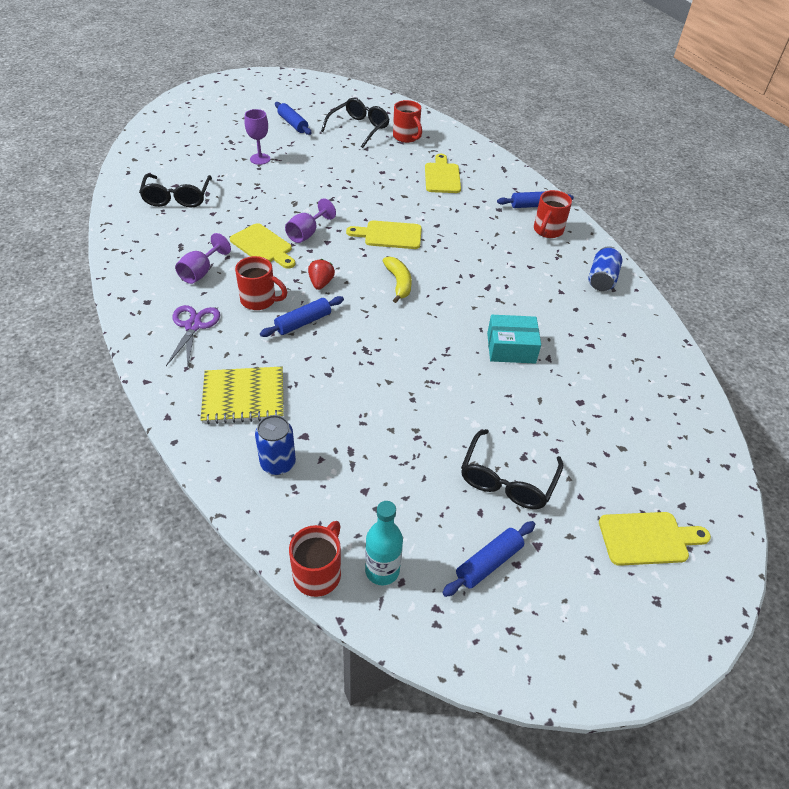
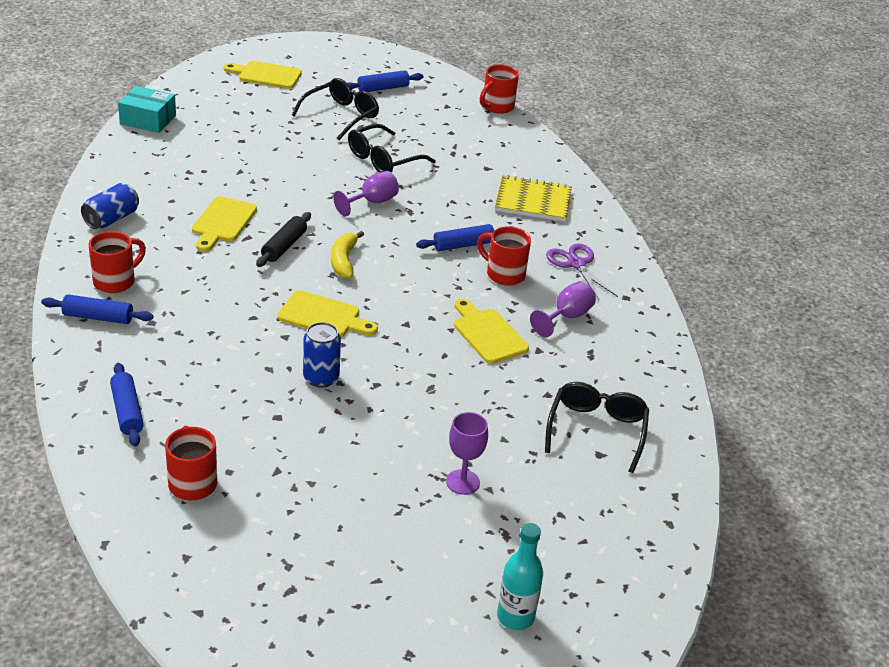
camera: 165 degrees left, 10 degrees down
(193, 326) = (576, 264): purple scissors -> purple scissors turned 135 degrees clockwise
(278, 463) = (512, 158): blue can -> blue can (321, 378)
(293, 124) = (383, 559): blue rolling pin -> blue rolling pin (127, 411)
(307, 233) = (428, 339): purple goblet -> purple goblet (372, 202)
(321, 283) = (431, 278): red strawberry -> none
(359, 128) = (265, 522): black glasses -> black glasses (383, 160)
(382, 570) = (455, 99): turquoise bottle -> turquoise bottle (515, 617)
(442, 176) = (190, 389): yellow cutting board -> yellow cutting board (223, 222)
(453, 285) = (284, 246): none -> black rolling pin
(511, 348) = (269, 185): turquoise box -> turquoise box (148, 120)

